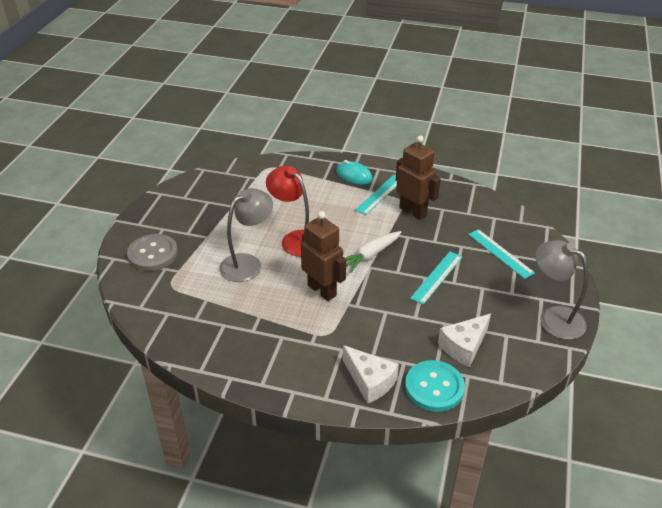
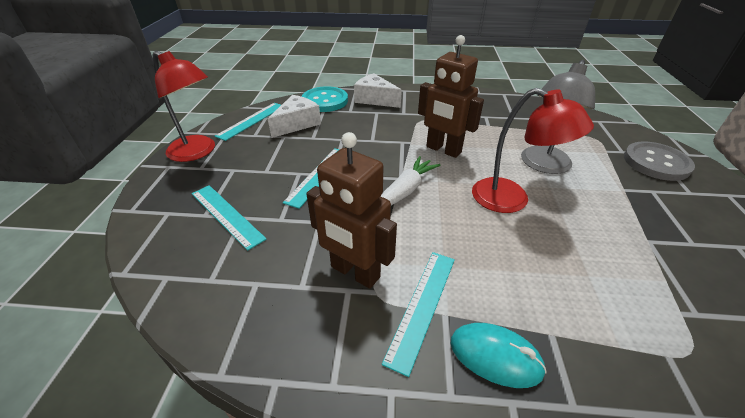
camera: 170 degrees right, 0 degrees up
(517, 359) = (251, 120): none -> turquoise ruler
(553, 318) = (198, 152): grey lamp -> red lamp

